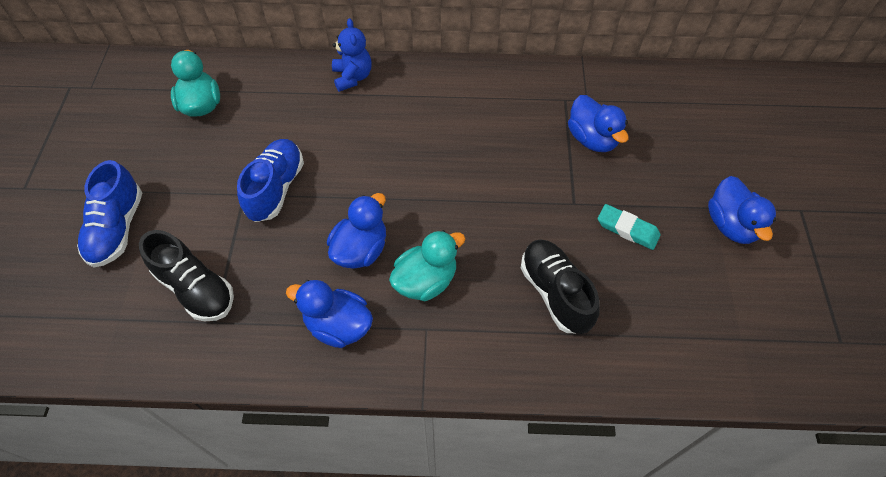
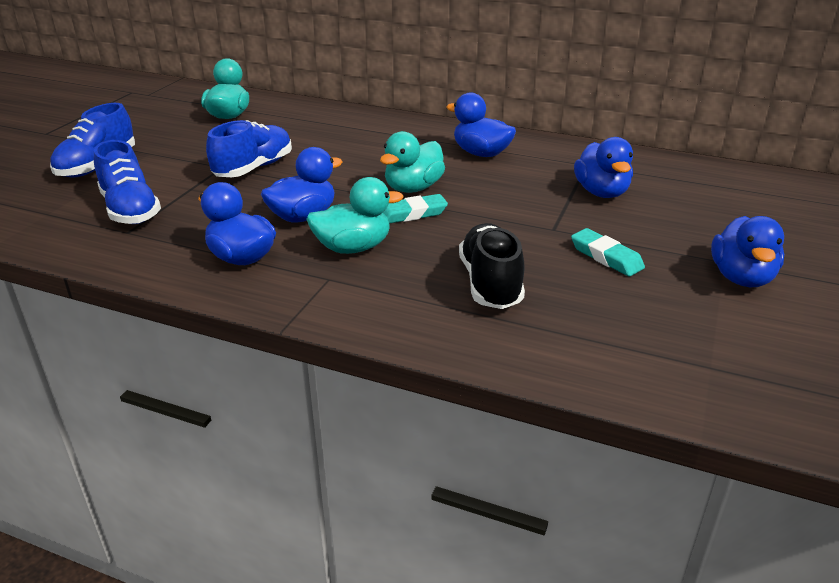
camera: 20 degrees right, 25 degrees down
(196, 288) = (130, 210): black shoe -> blue shoe
(352, 77) = (377, 121): blue teddy bear -> none
(435, 178) = (413, 188): none -> turquoise duck
(452, 217) = (412, 214): none -> turquoise eraser
(470, 106) = (481, 153): none -> blue duck

